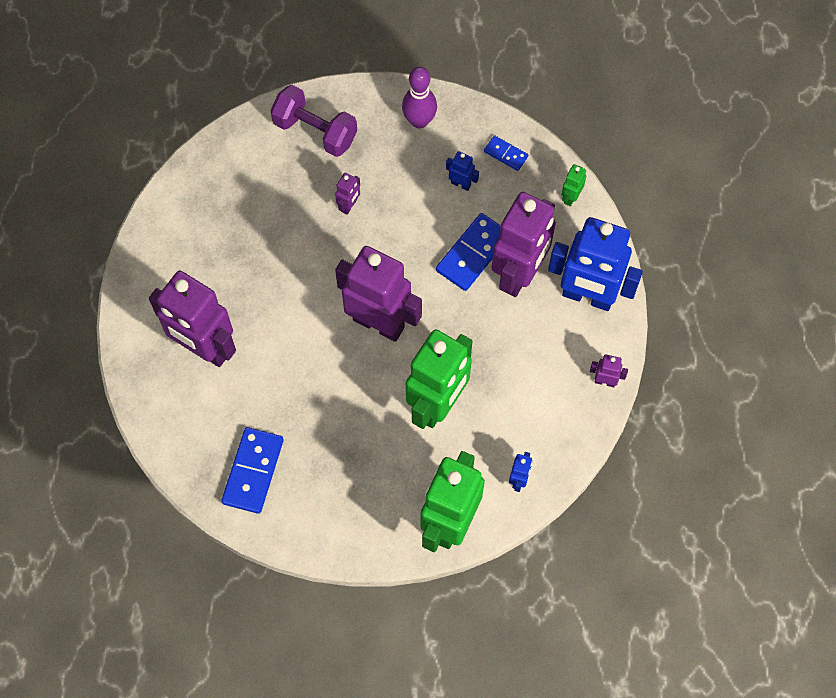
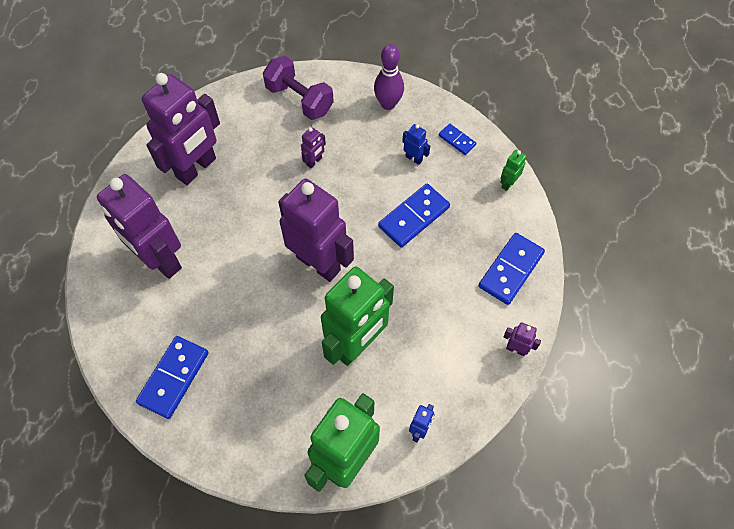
camera: 10 degrees right, 5 degrees down
(519, 274) = (452, 241): purple robot -> purple robot (196, 168)
(587, 296) = (510, 270): blue robot -> blue domino

